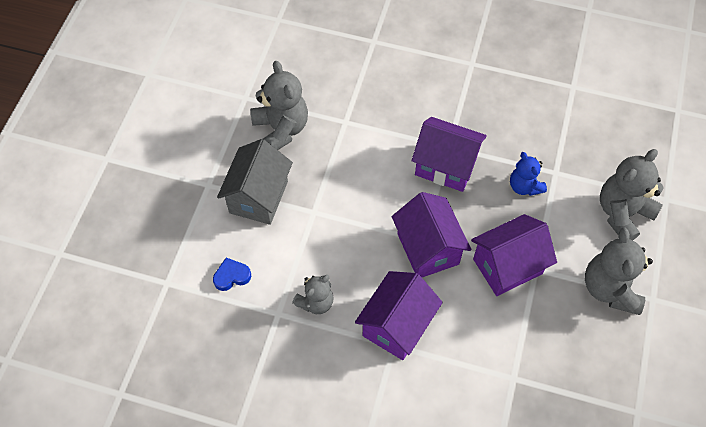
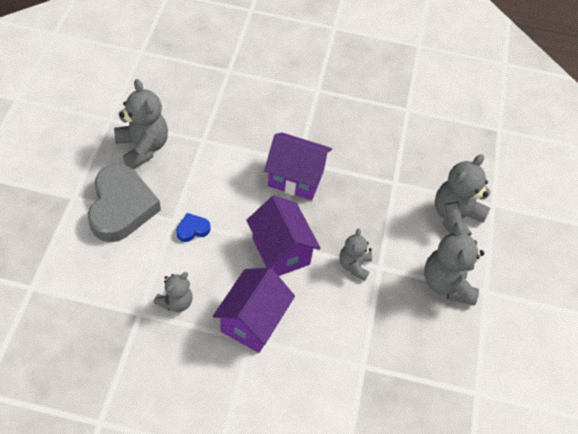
camera: 10 degrees left, 5 degrees down
(232, 276) = (95, 280): blue heart -> blue heart (192, 229)
(258, 197) = (121, 207): grey house -> grey heart
(507, 266) = (354, 265): purple house -> grey teddy bear
(524, 186) = (367, 195): blue teddy bear -> none

